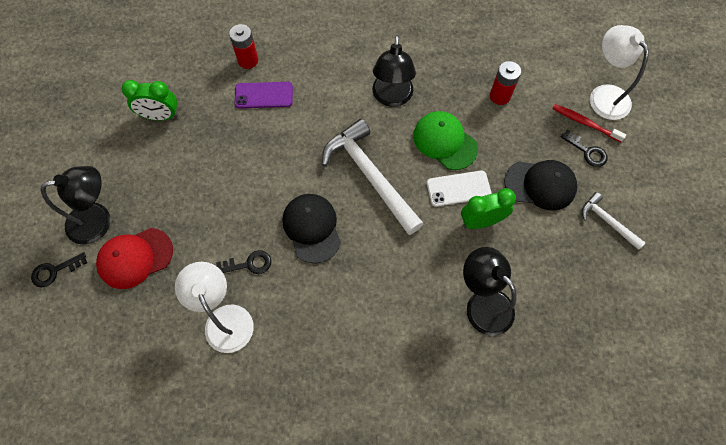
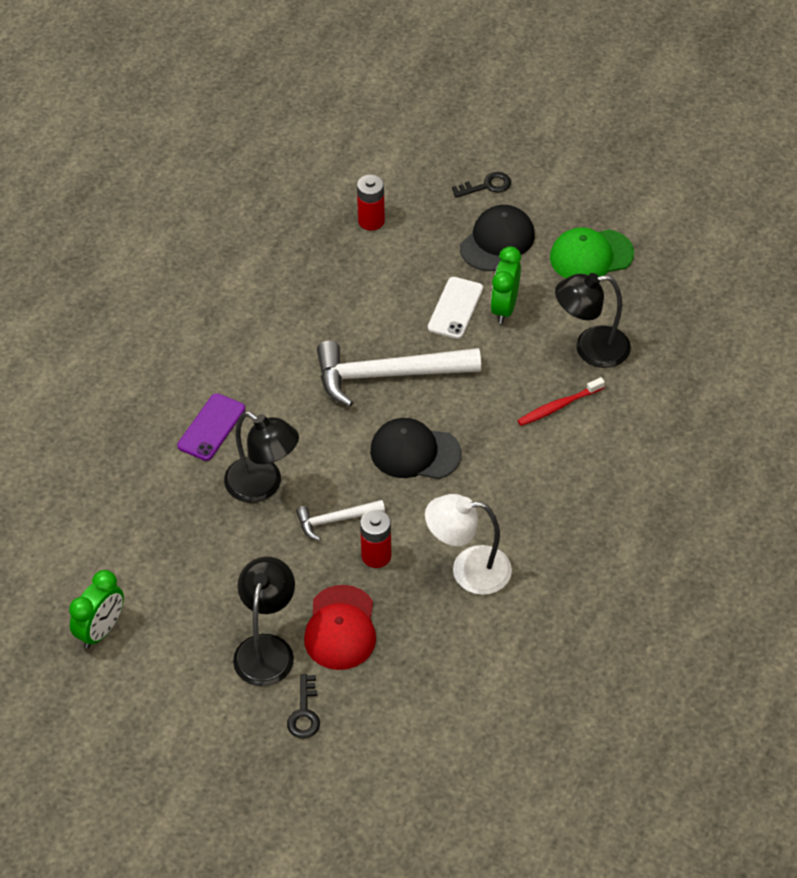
camera: 60 degrees left, 15 degrees down
(161, 116) = (165, 539): green clock -> green clock (101, 630)
(248, 60) = (149, 423): red battery -> red battery (376, 556)
(248, 264) = (419, 525): black key -> none
(392, 98) = (303, 312): black lamp -> black lamp (263, 486)
(444, 141) = (392, 293): green cap -> green cap (591, 256)
(585, 123) = (453, 170): red toothbrush -> red toothbrush (558, 406)
(604, 95) = (433, 138): white lamp -> none
(607, 221) = (571, 211): white hammer -> white hammer (335, 520)

